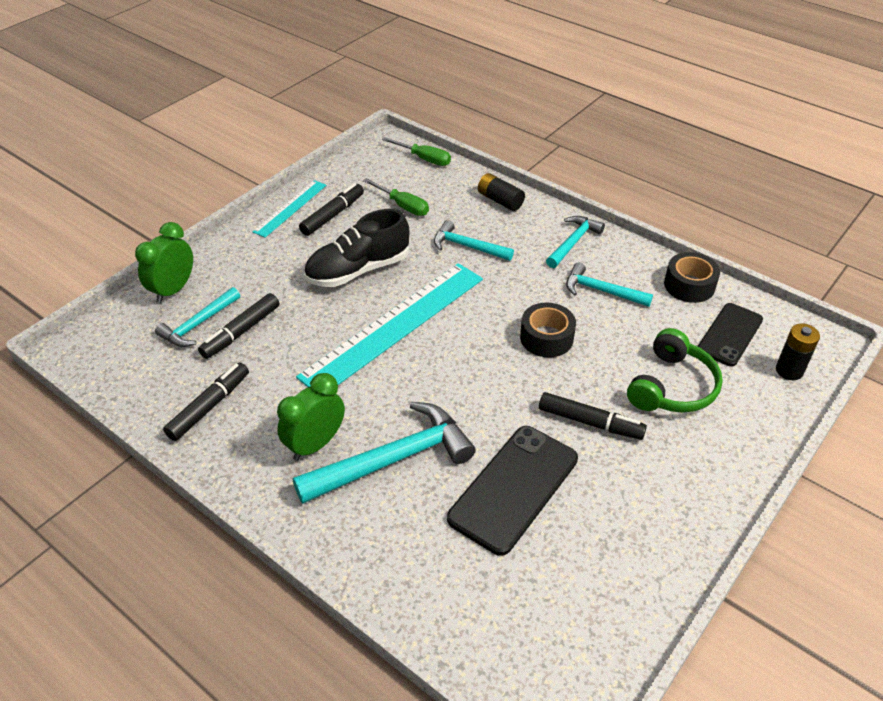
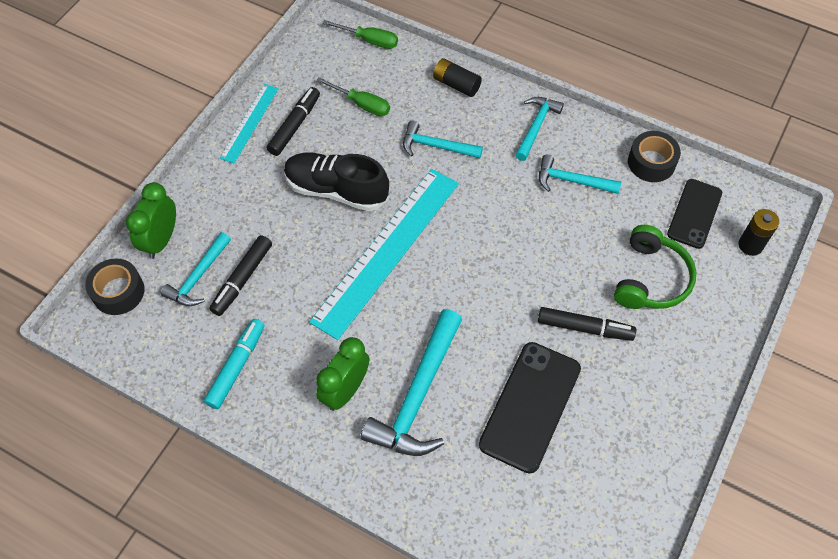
camera: 10 degrees left, 15 degrees up
(209, 407) = (236, 367): black marker -> turquoise marker
(358, 270) = (336, 190): black shoe -> black shoe turned 60 degrees clockwise
(392, 459) = (418, 395): turquoise hammer -> turquoise hammer turned 150 degrees clockwise
(546, 338) = (530, 242): black tape -> black tape (118, 292)

